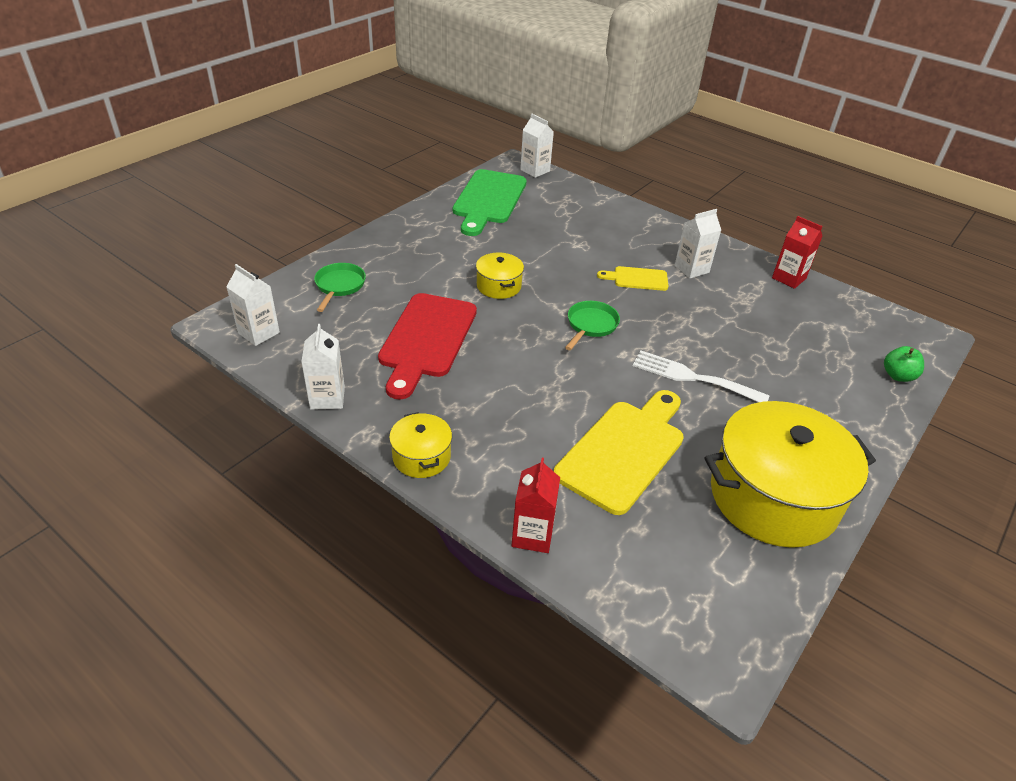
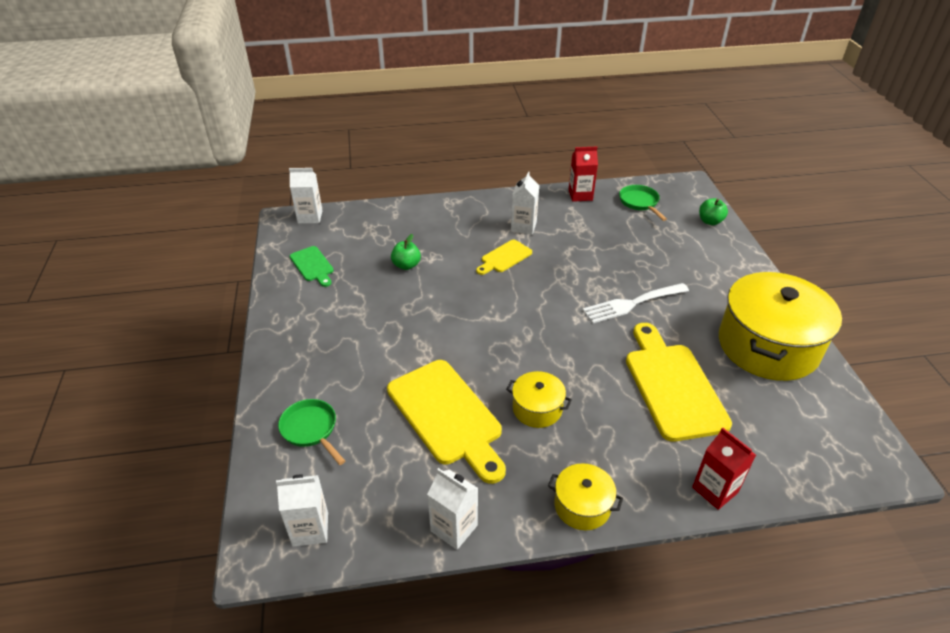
camera: 45 degrees left, 0 degrees up
(426, 339) = (447, 416): red cutting board -> yellow cutting board
(488, 200) = (312, 265): green cutting board -> green cutting board, size x0.51
(498, 286) = (429, 331): yellow pot -> yellow pot (537, 409)
(552, 238) = (406, 265): none -> green apple
(590, 325) = (529, 314): green pan -> green pan (640, 203)

